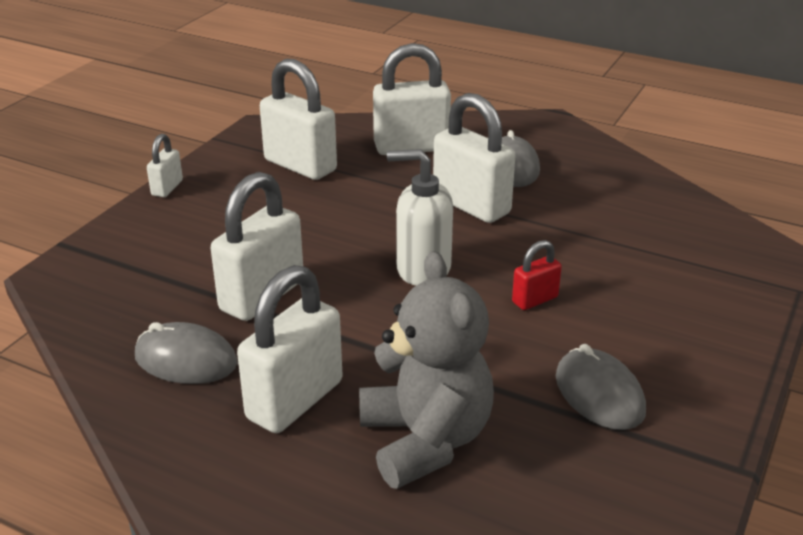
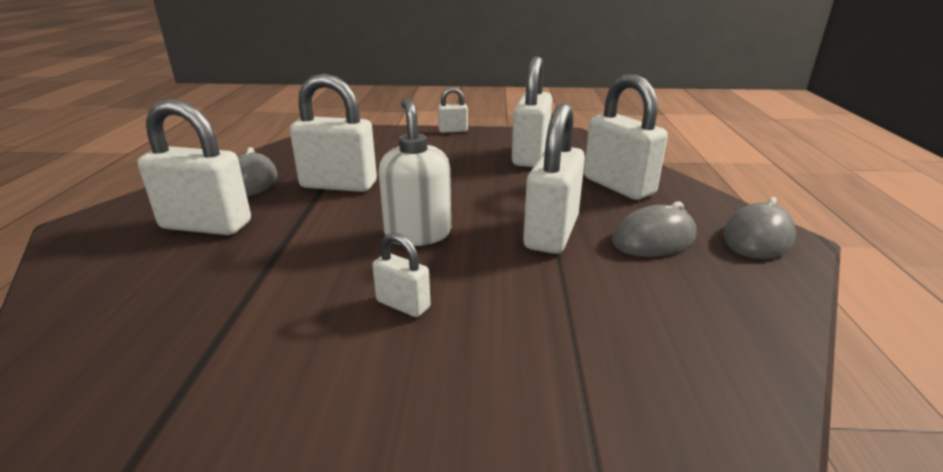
camera: 65 degrees right, 5 degrees down
(425, 440) = (149, 292): grey teddy bear -> none
(535, 300) = (403, 305): red padlock -> white padlock
(599, 394) = (229, 389): grey mouse -> grey mouse (758, 237)

